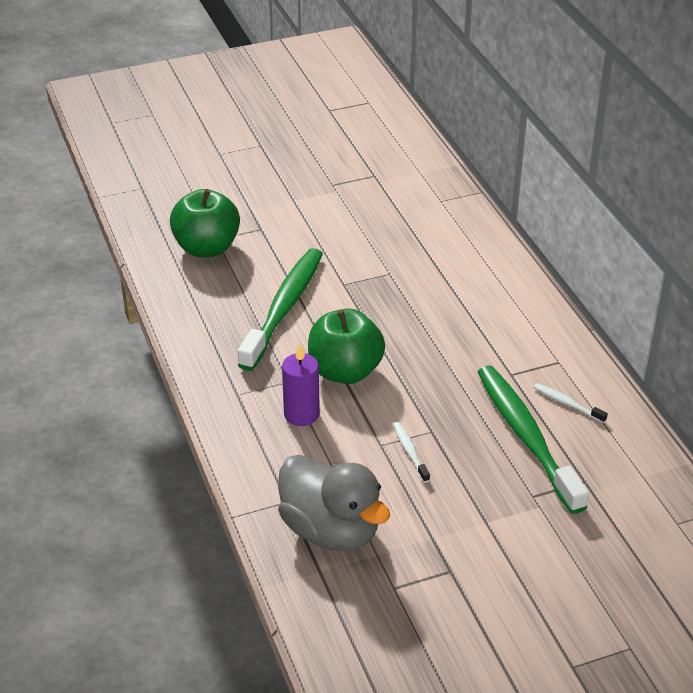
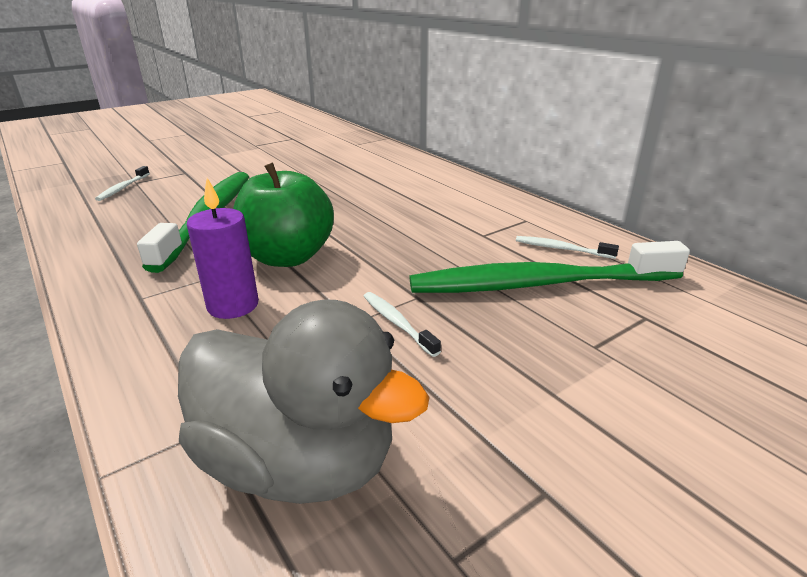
camera: 15 degrees left, 10 degrees down
(207, 248) = (123, 188): green apple -> white toothbrush
(526, 437) = (538, 284): green toothbrush -> green toothbrush turned 60 degrees counterclockwise

